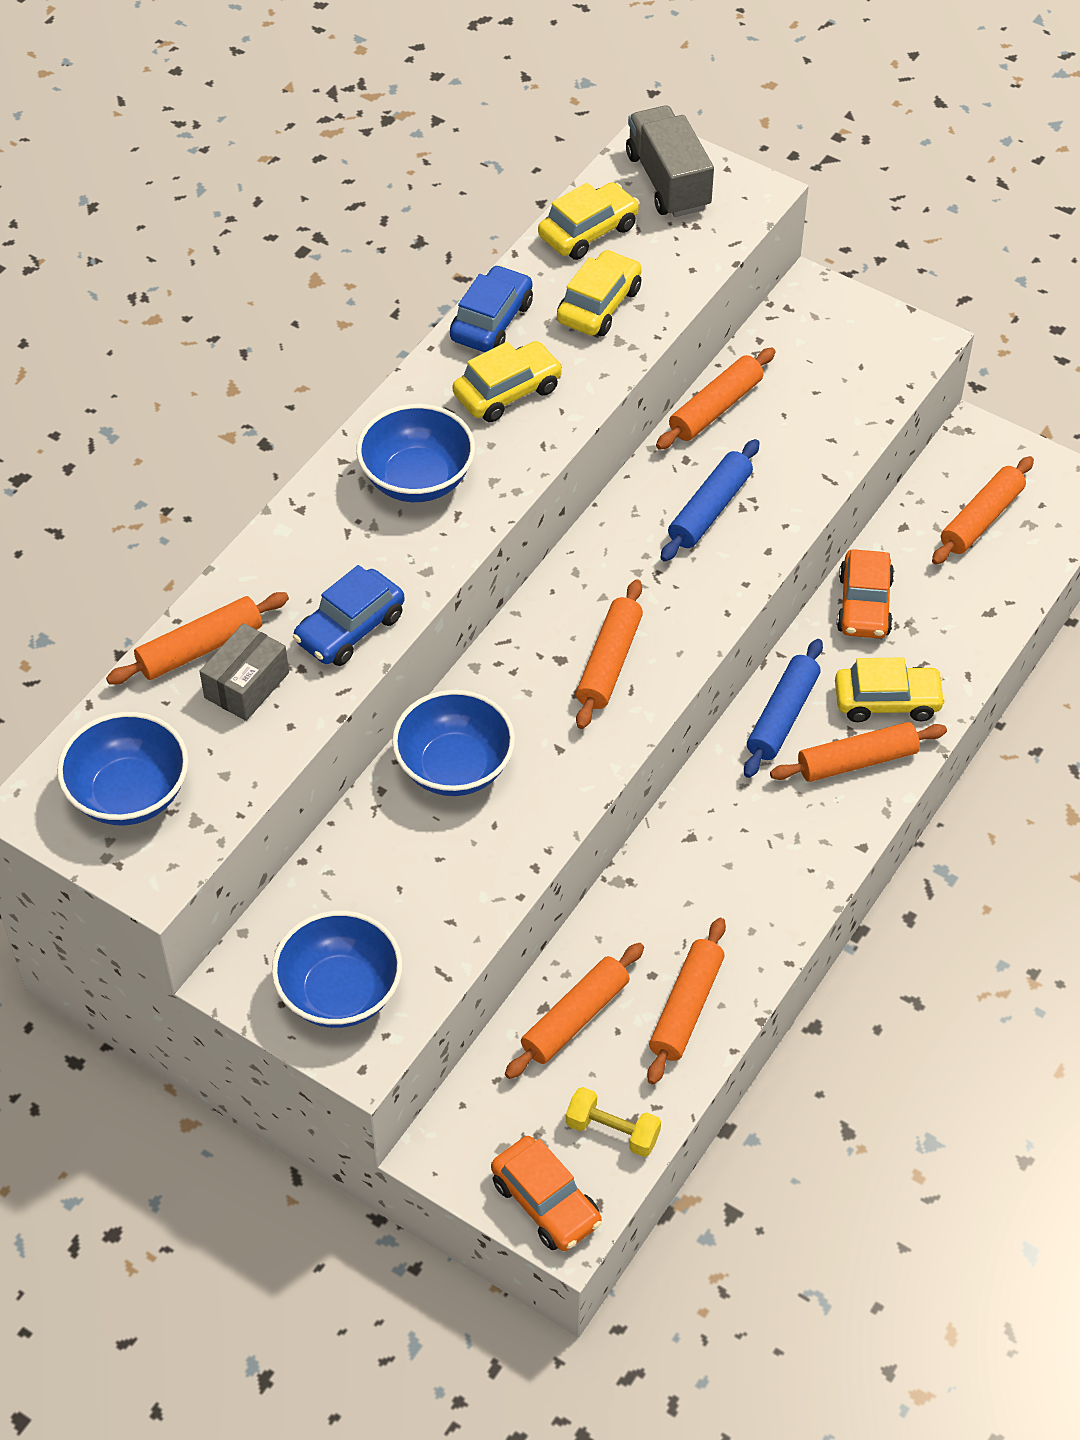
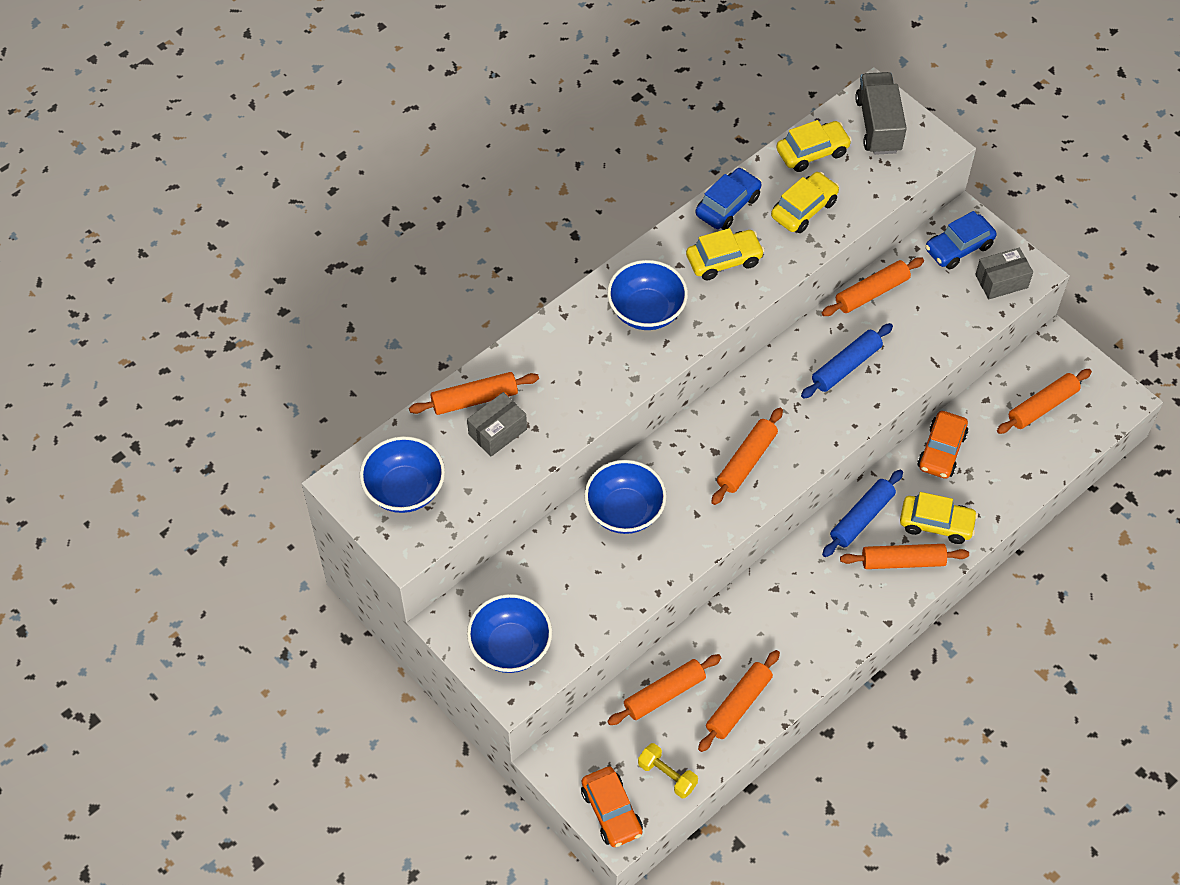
camera: 15 degrees right, 5 degrees up
(350, 628) = (574, 407): blue car -> blue car (958, 248)
(886, 359) = (1001, 281): none -> grey box

